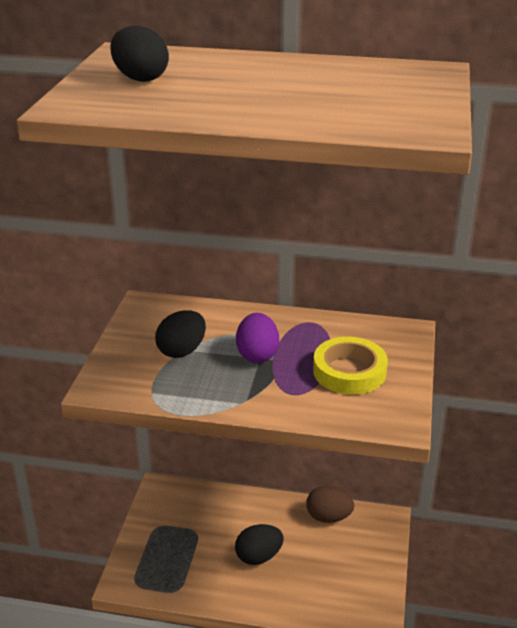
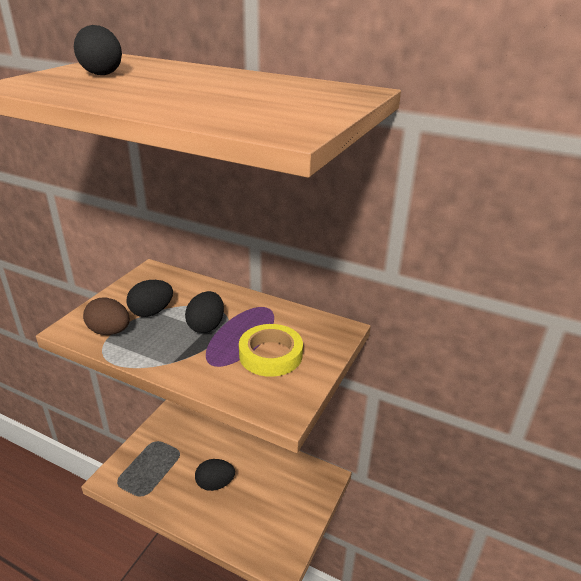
camera: 15 degrees right, 0 degrees up
(257, 355) = (206, 326): purple egg -> black egg
(328, 517) = (283, 464): brown egg -> brown egg (109, 331)

